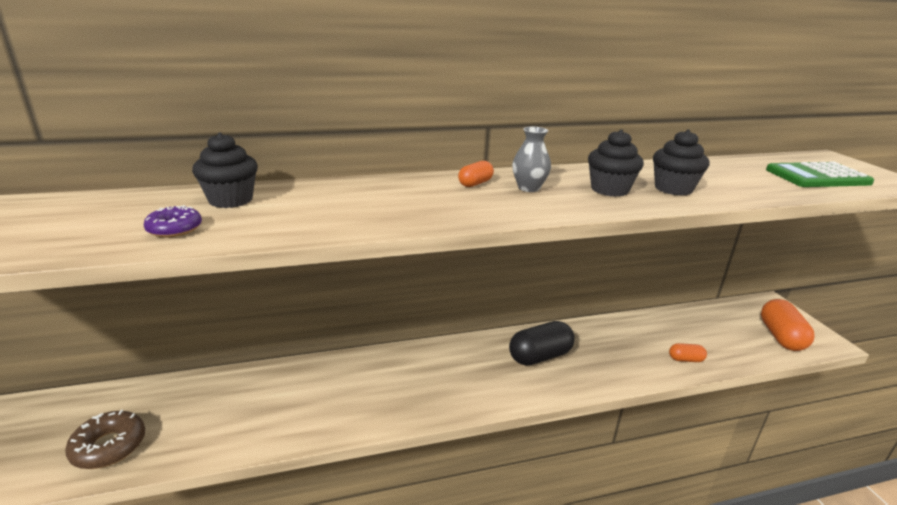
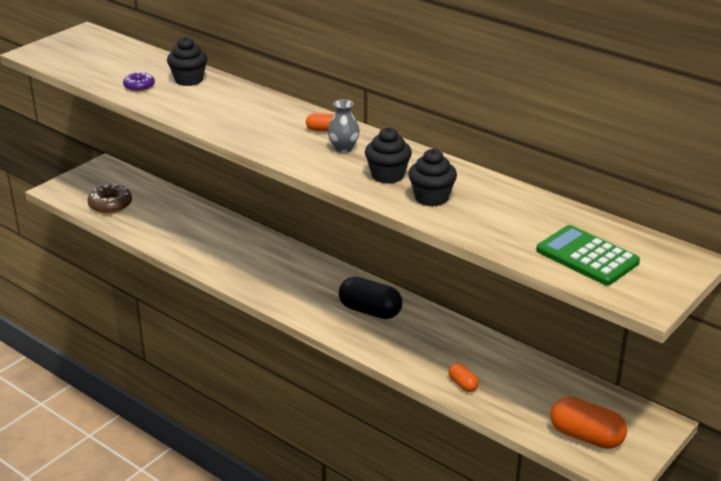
camera: 55 degrees right, 5 degrees up
(781, 337) = (586, 436): orange capsule -> orange capsule turned 60 degrees clockwise

